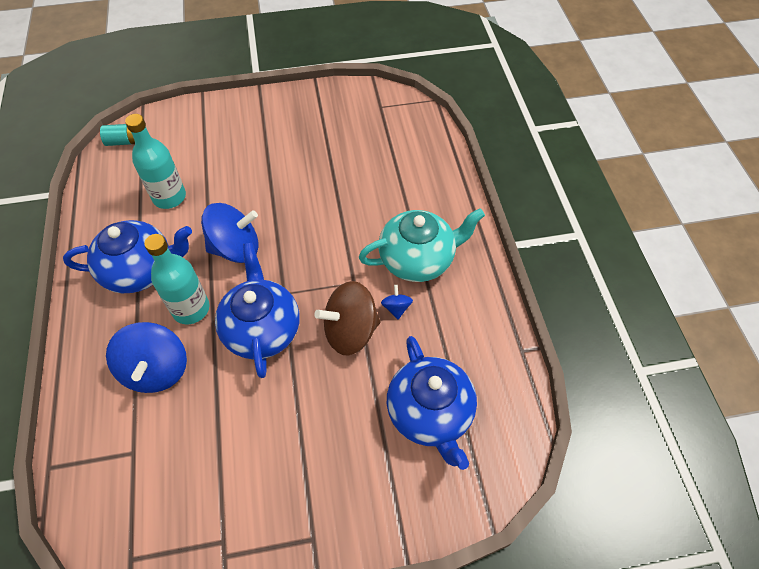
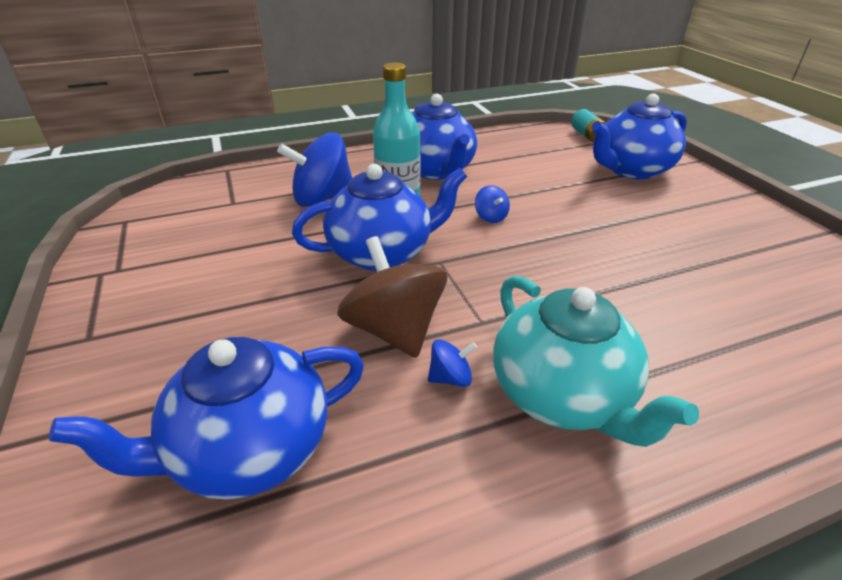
camera: 80 degrees right, 20 degrees down
(169, 197) = (535, 168): turquoise bottle -> none
(199, 138) = (631, 170): none -> blue teapot
(235, 248) = (490, 217): blue spinning top -> blue spinning top, size x0.45

